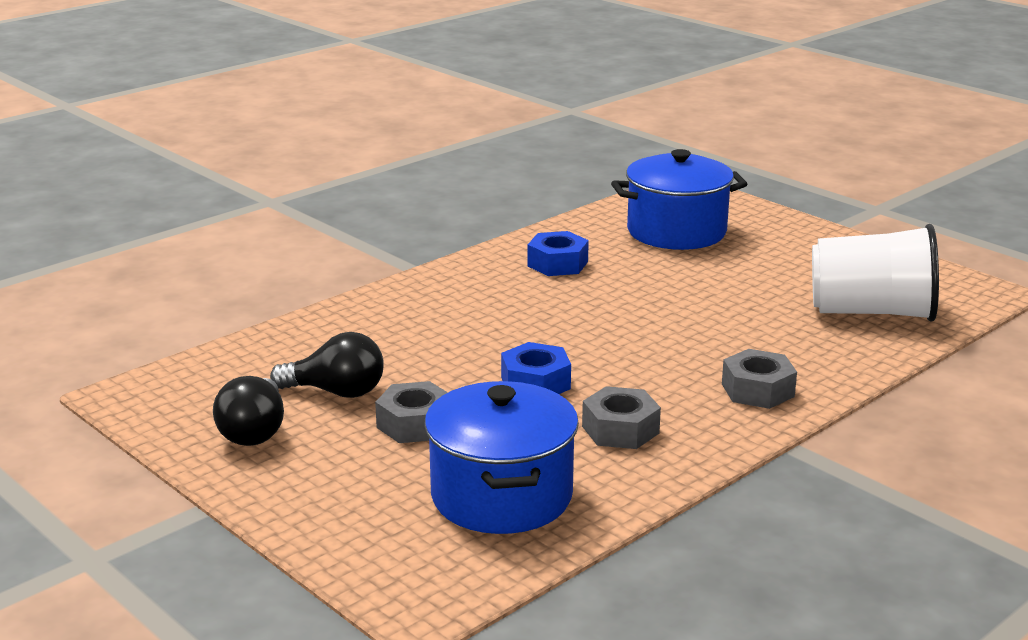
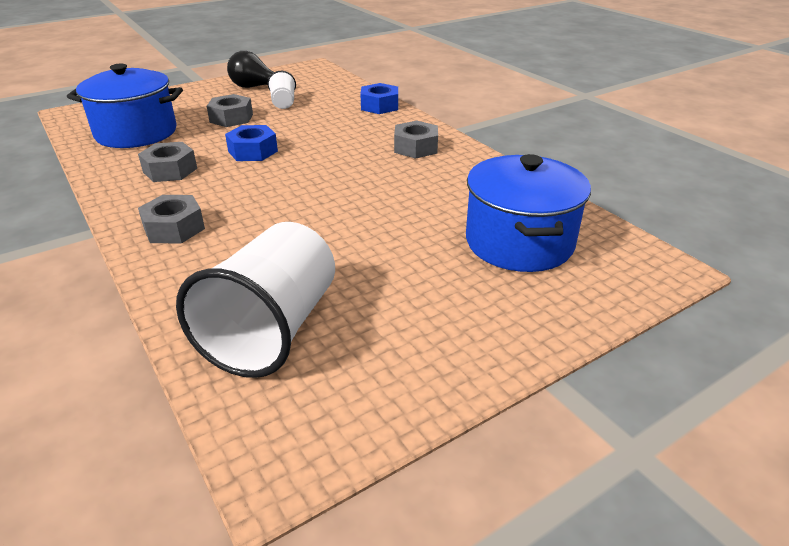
camera: 100 degrees right, 10 degrees up
(336, 392) = (283, 103): black light bulb -> white cup
(485, 284) = (416, 147): none -> grey nut
(557, 264) = (447, 176): blue nut -> blue nut (379, 106)

